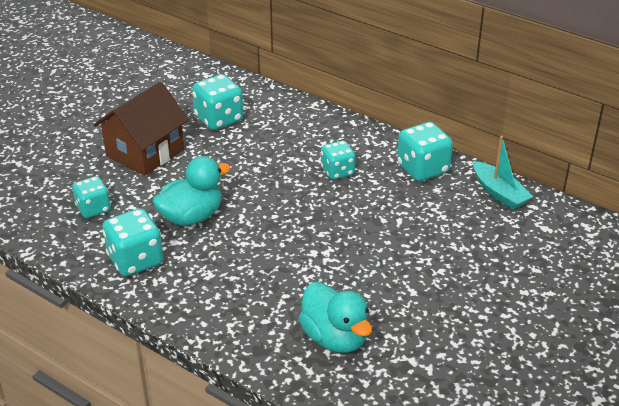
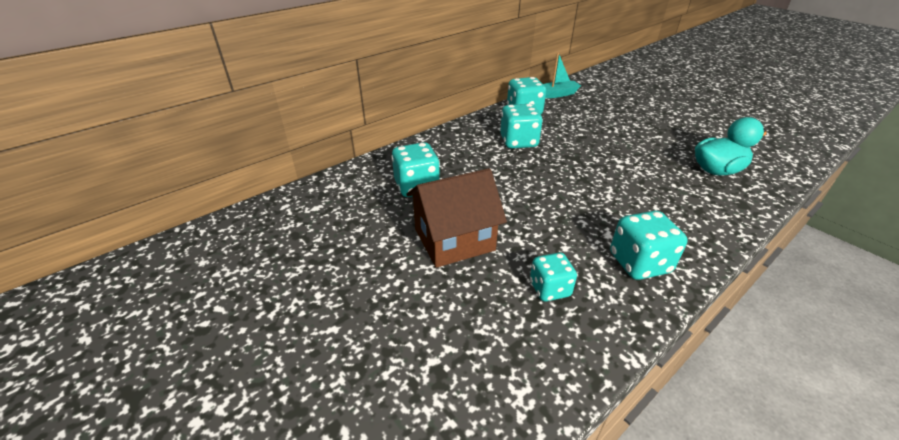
camera: 75 degrees left, 0 degrees up
(145, 152) = (454, 239): brown house -> brown house turned 75 degrees counterclockwise
(191, 217) = (570, 220): turquoise duck -> none
(337, 171) = (518, 142): turquoise dice -> turquoise dice, size x1.50

